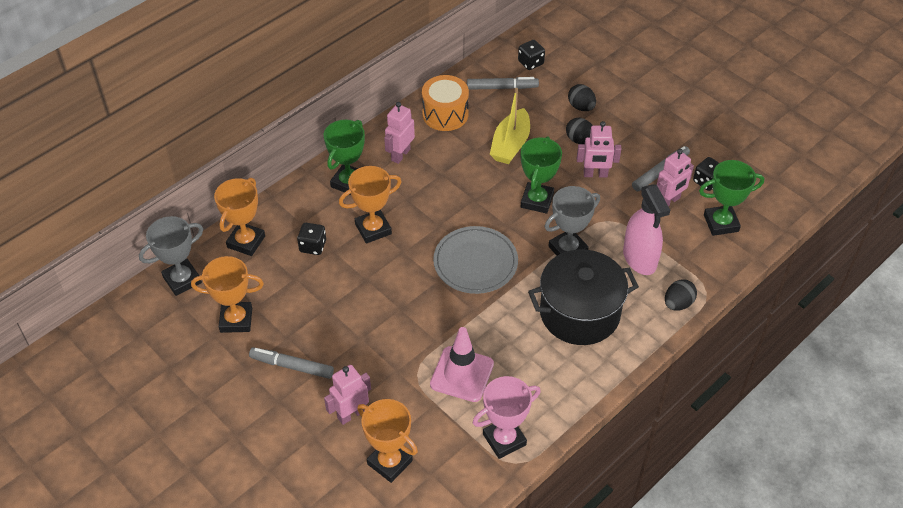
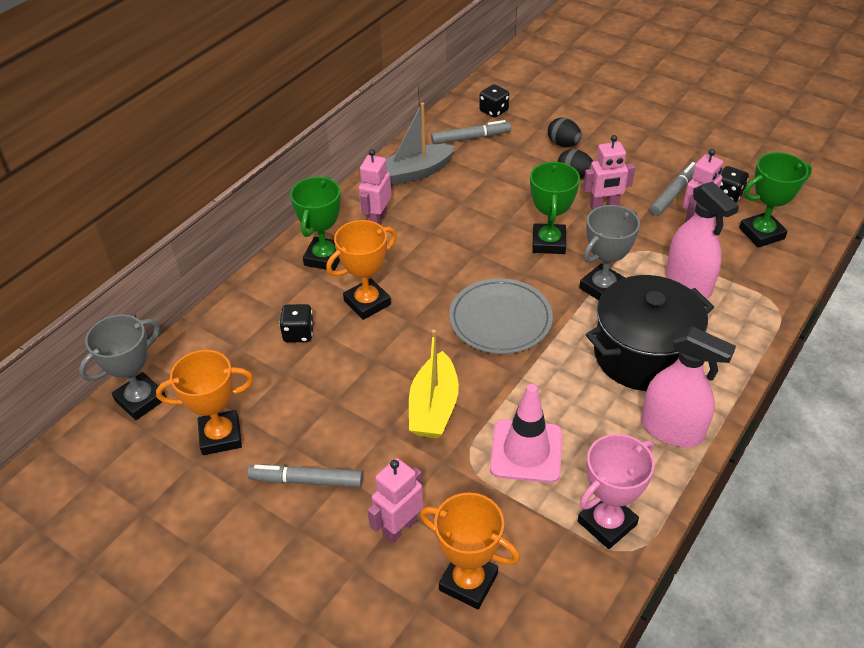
camera: 10 degrees left, 5 degrees down
(246, 242) = (214, 342): orange trophy -> none
(445, 114) = (416, 172): orange drum -> grey boat
(510, 144) = (499, 191): yellow boat -> yellow boat (433, 407)
(579, 378) = (672, 430): none -> pink spray bottle
(678, 303) = (751, 325): black egg -> none

